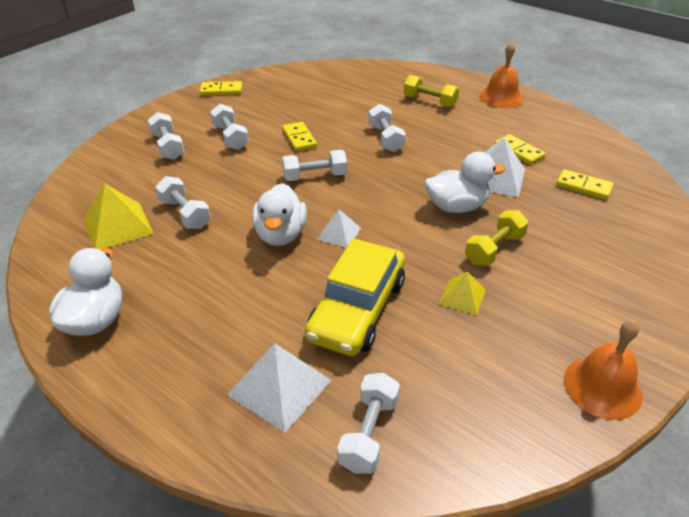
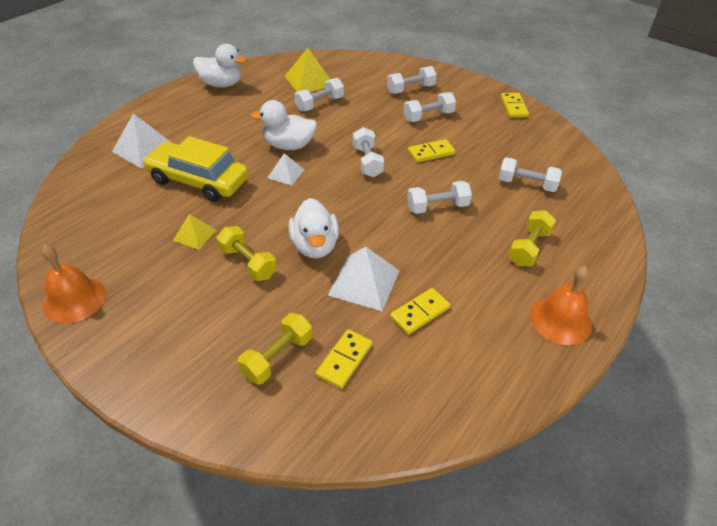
camera: 90 degrees right, 5 degrees up
(369, 433) = (95, 181): white dumbbell -> white dumbbell (526, 184)
(599, 221) = (277, 357): none -> yellow dumbbell

